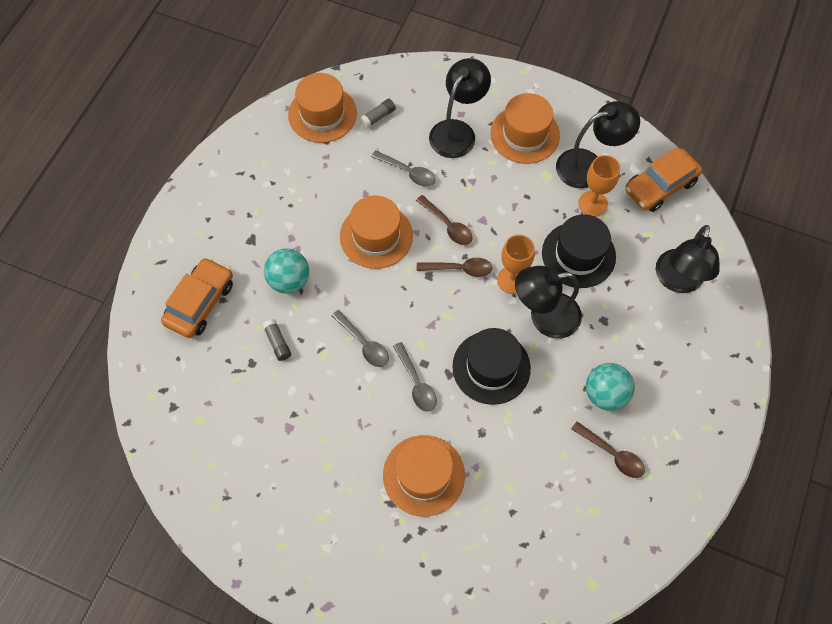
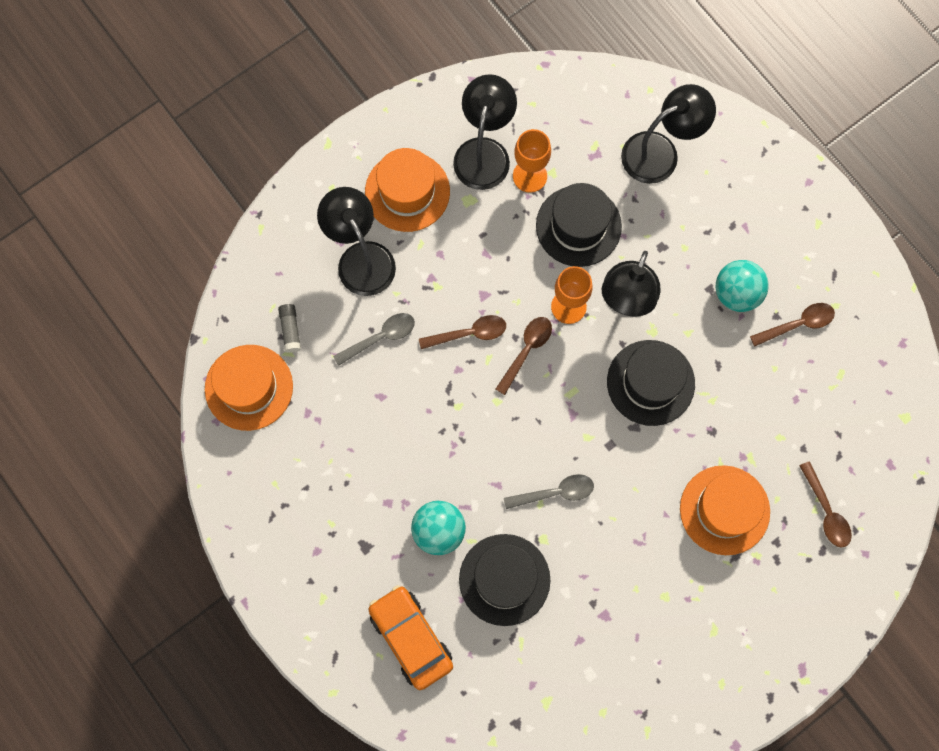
camera: 60 degrees left, 10 degrees up
(277, 342) = (504, 579): grey glue stick -> black hat
(376, 236) = (438, 413): orange hat -> none
(416, 383) = (627, 464): grey spoon -> none
(471, 558) = (826, 511): none -> brown spoon
(660, 186) = (548, 99): orange car -> none
(677, 281) = (660, 152): black lamp -> black lamp turned 75 degrees counterclockwise

